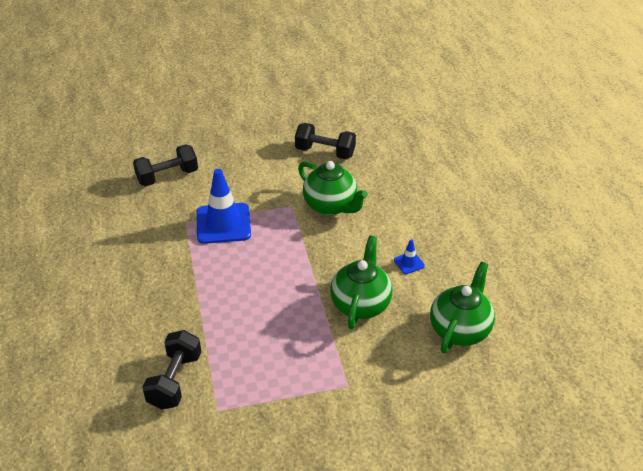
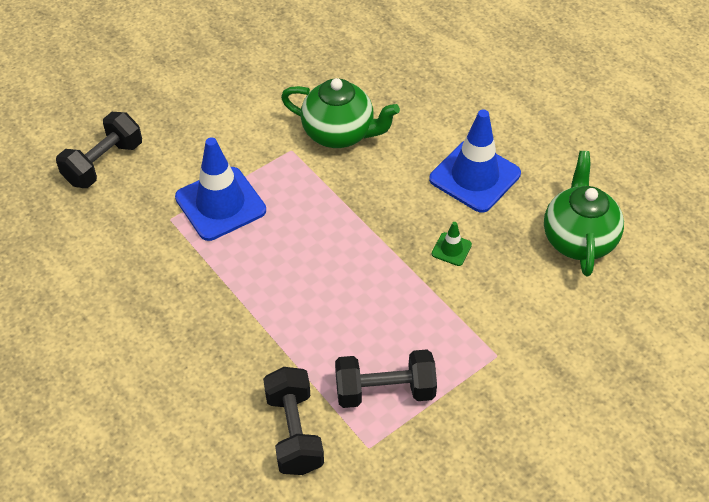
camera: 25 degrees left, 10 degrees up
(325, 152) = (287, 62): black dumbbell -> black dumbbell (384, 391)
(360, 304) = (451, 249): green teapot -> green traffic cone
(409, 263) = (474, 176): blue traffic cone -> blue traffic cone, size x2.27

